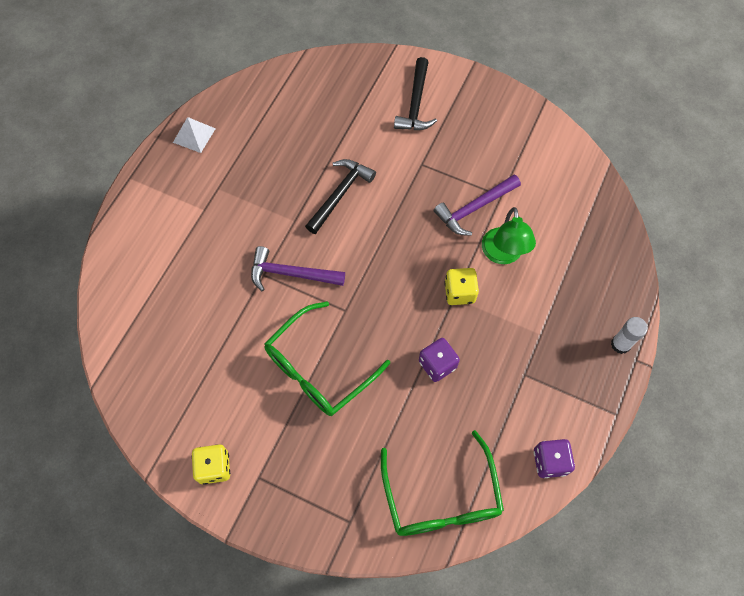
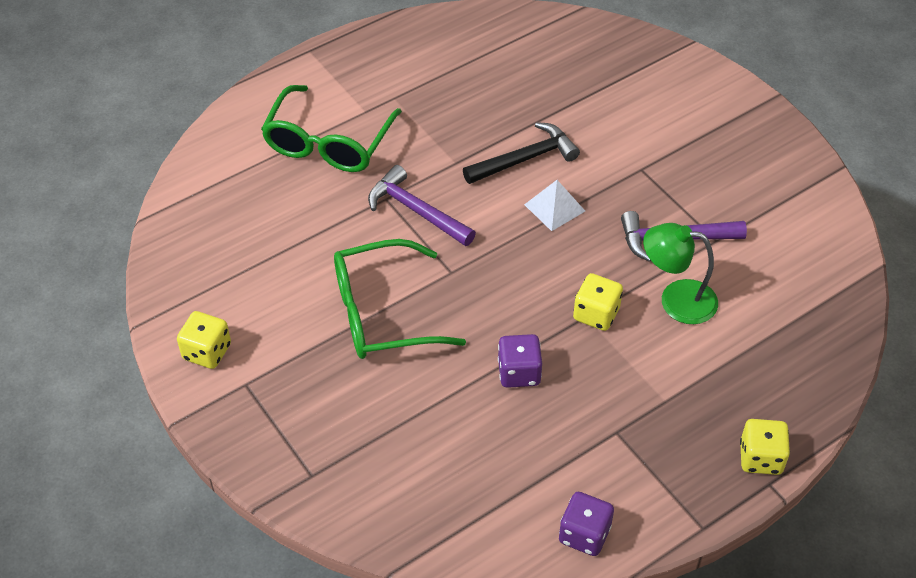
camera: 30 degrees right, 15 degrees down
(194, 135) = (404, 39): white pyramid -> white pyramid (554, 207)
(416, 104) = (676, 107): black hammer -> none
(441, 498) = (430, 505): green glasses -> green glasses (328, 143)
(503, 254) = (676, 300): green lamp -> green lamp turned 75 degrees clockwise
(620, 344) = (760, 458): white glue stick -> yellow dice

